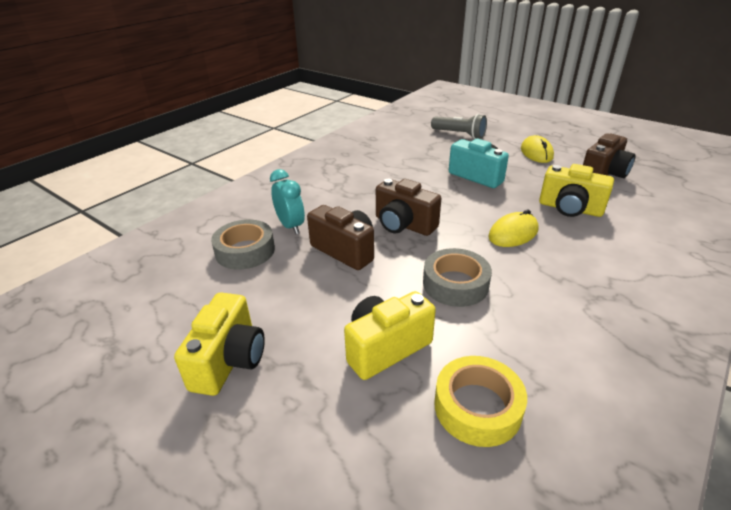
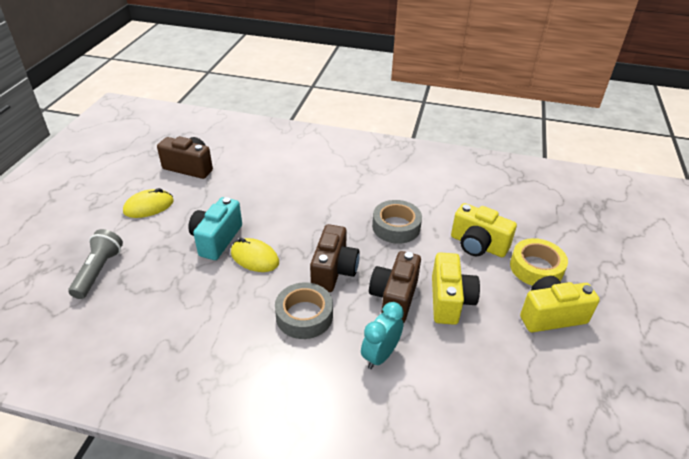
camera: 115 degrees left, 5 degrees up
(245, 251) = (441, 373): grey tape -> grey tape (304, 316)
(477, 407) = (487, 204): yellow tape -> yellow tape (536, 268)
(513, 233) = (314, 207): yellow mouse -> yellow mouse (254, 258)
(570, 209) = (261, 183): yellow camera -> yellow camera (449, 300)

